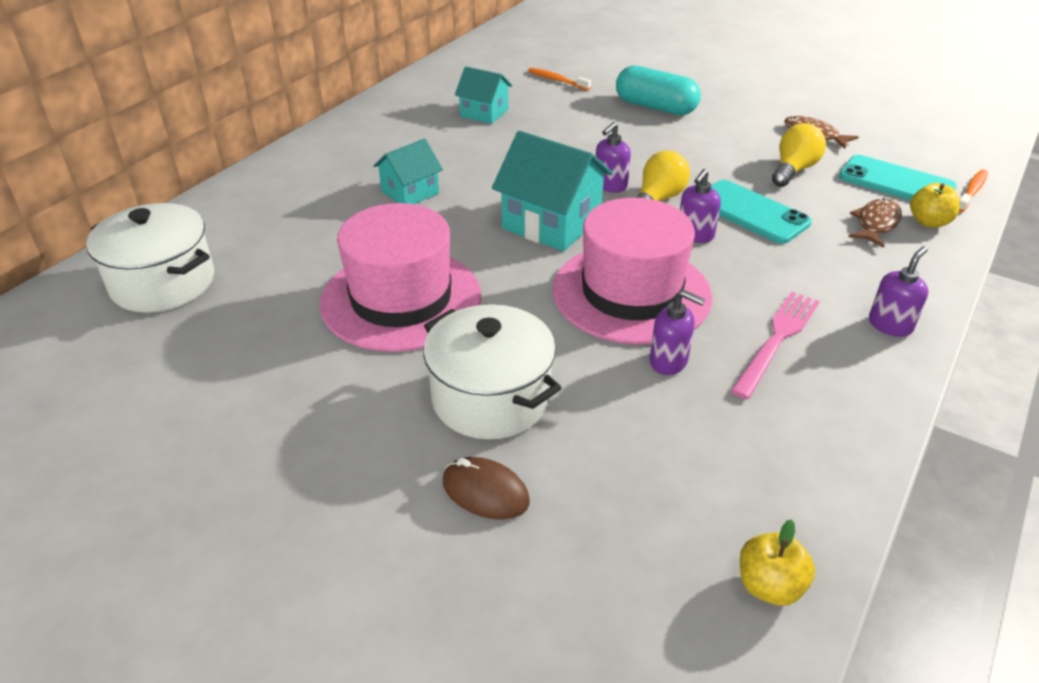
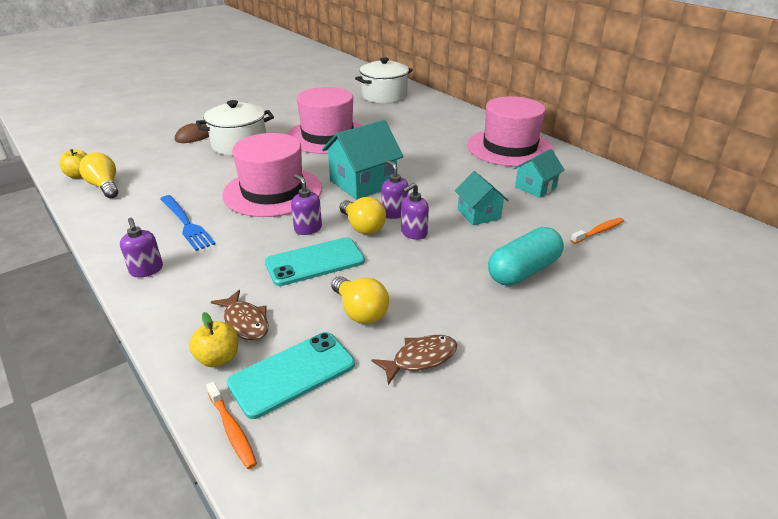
camera: 110 degrees right, 5 degrees down
(376, 136) = (509, 147): none -> pink hat
(410, 192) = (429, 149): turquoise house -> turquoise house (479, 214)
(669, 361) = (210, 188): purple soap dispenser -> purple soap dispenser (413, 233)
(771, 509) = (105, 186): none -> yellow light bulb
(777, 340) = (186, 223): pink fork -> blue fork

